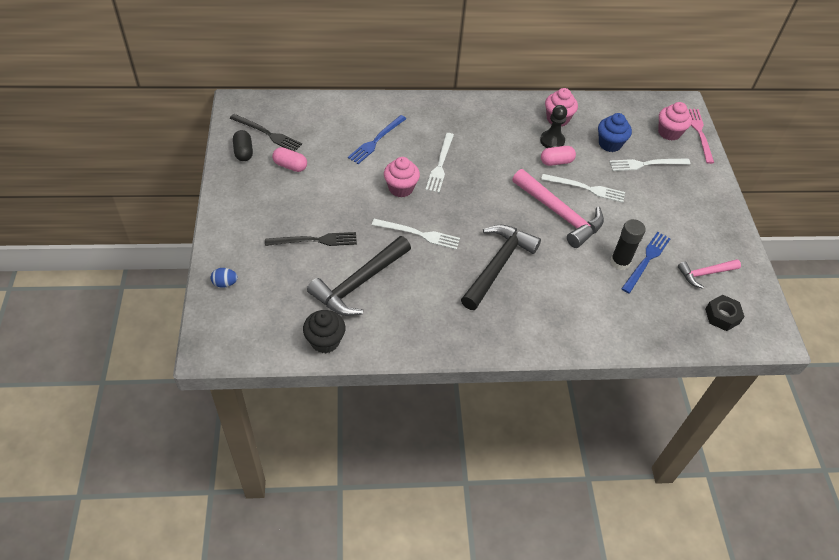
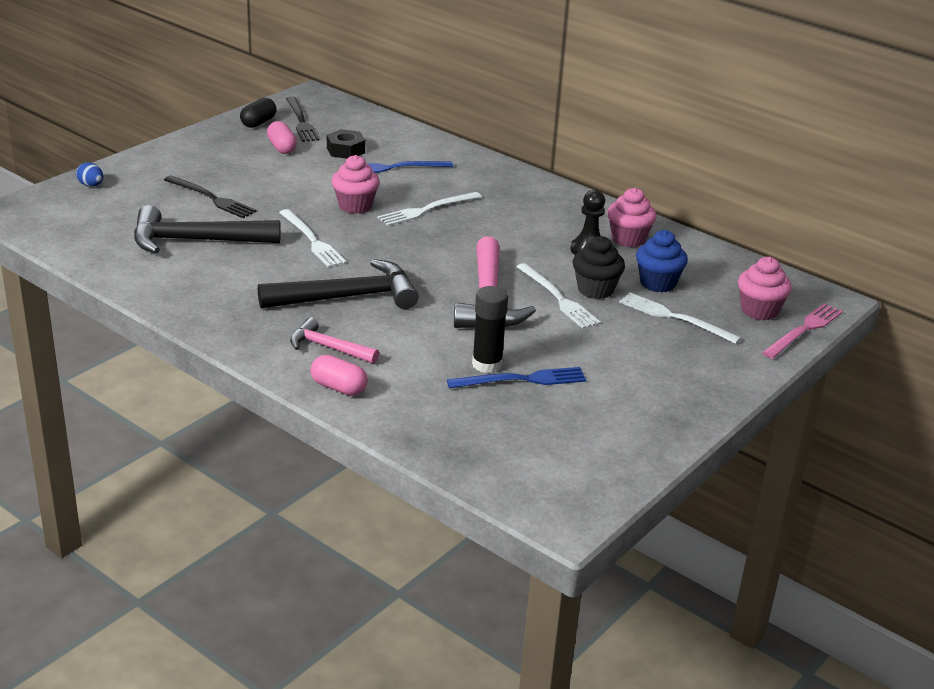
camera: 45 degrees right, 20 degrees down
(325, 341) = (98, 257): black cupcake -> black cupcake (595, 289)
(556, 162) = (562, 265): pink capsule -> pink capsule (339, 388)
(705, 274) = (576, 427): pink hammer -> pink hammer (329, 348)
(722, 316) = (529, 466): black nut -> black nut (346, 150)

